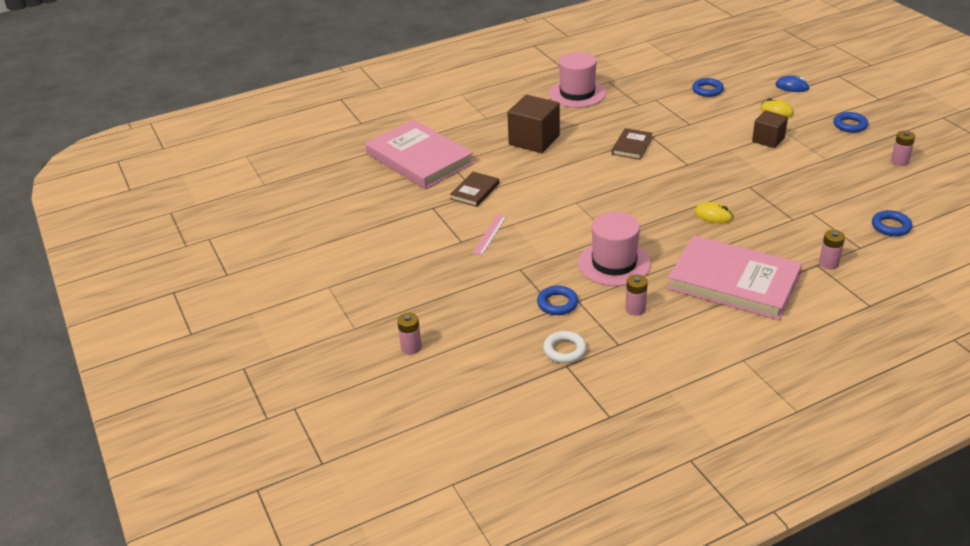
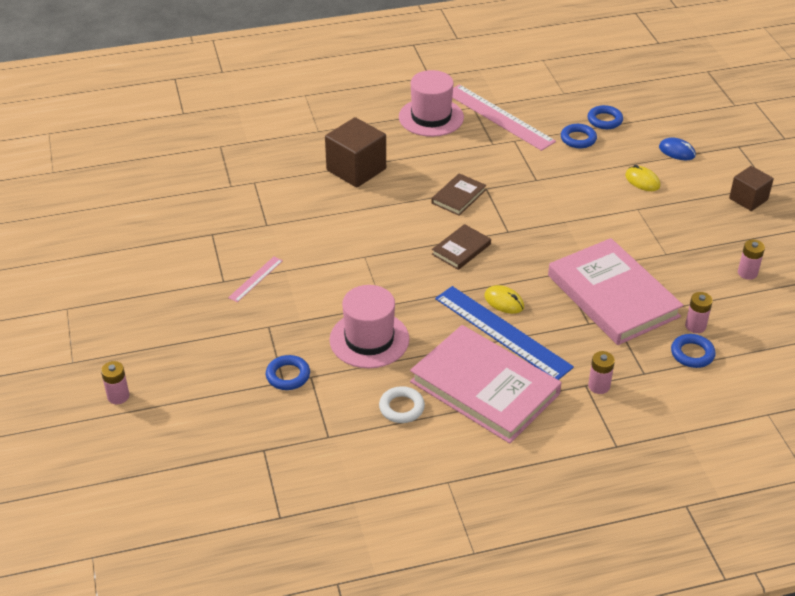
camera: 10 degrees right, 5 degrees up
(419, 159) = (224, 170): pink book -> pink book (613, 296)
(475, 191) = (264, 222): brown book -> brown book (461, 249)
(564, 350) = (270, 432): white ring -> white ring (401, 408)
(633, 85) = (499, 117): none -> pink ruler
(635, 309) = (365, 399): pink battery -> pink battery (695, 326)
(725, 238) = (502, 332): none -> blue ruler
(768, 139) = (613, 216): brown cube -> brown cube (748, 199)
(850, 125) = (716, 215): blue ring -> blue ring (604, 120)

